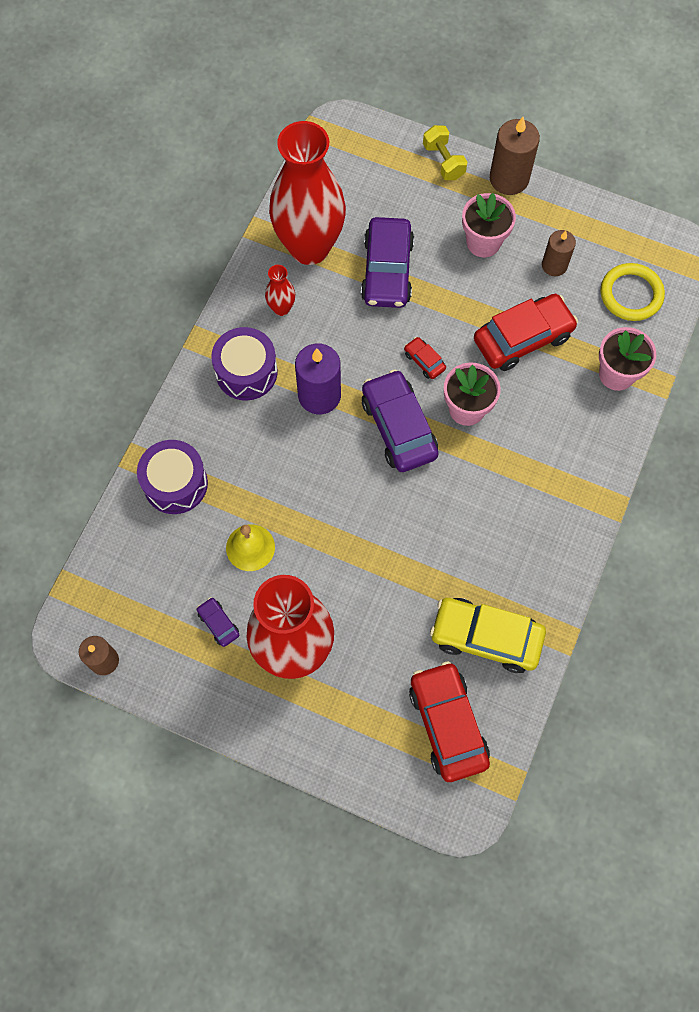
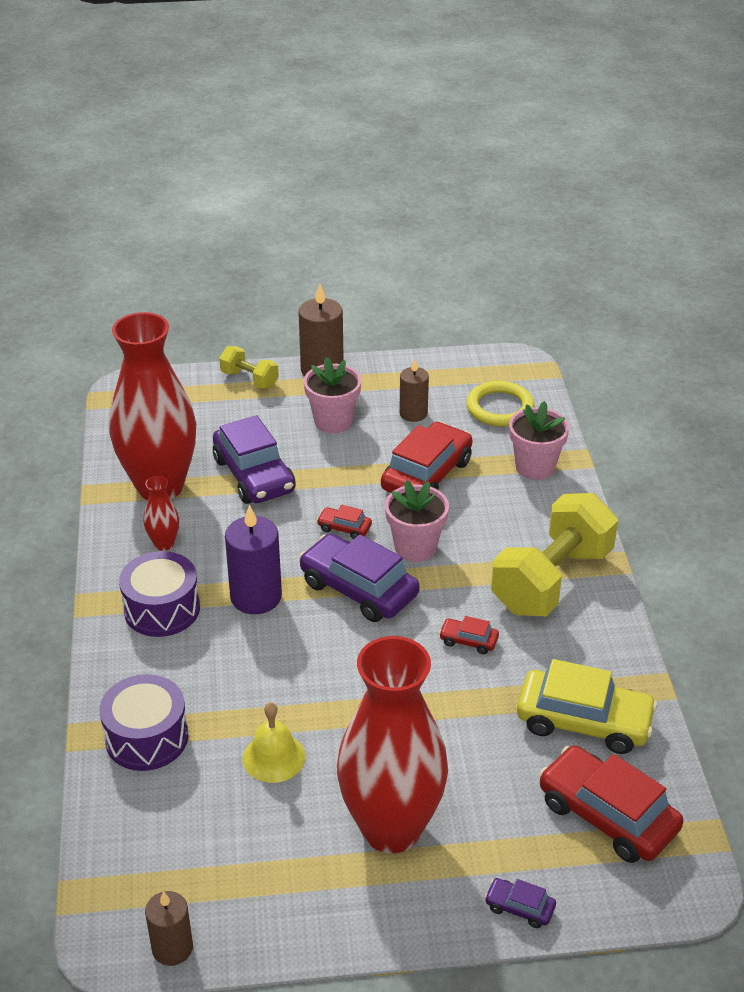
camera: 30 degrees left, 30 degrees down
(218, 624) = (287, 845): purple car -> purple car (519, 908)
(449, 519) = (468, 641): none -> red car
(486, 637) = (584, 721): yellow car -> yellow car turned 150 degrees counterclockwise
(551, 496) = (552, 580): none -> yellow dumbbell

